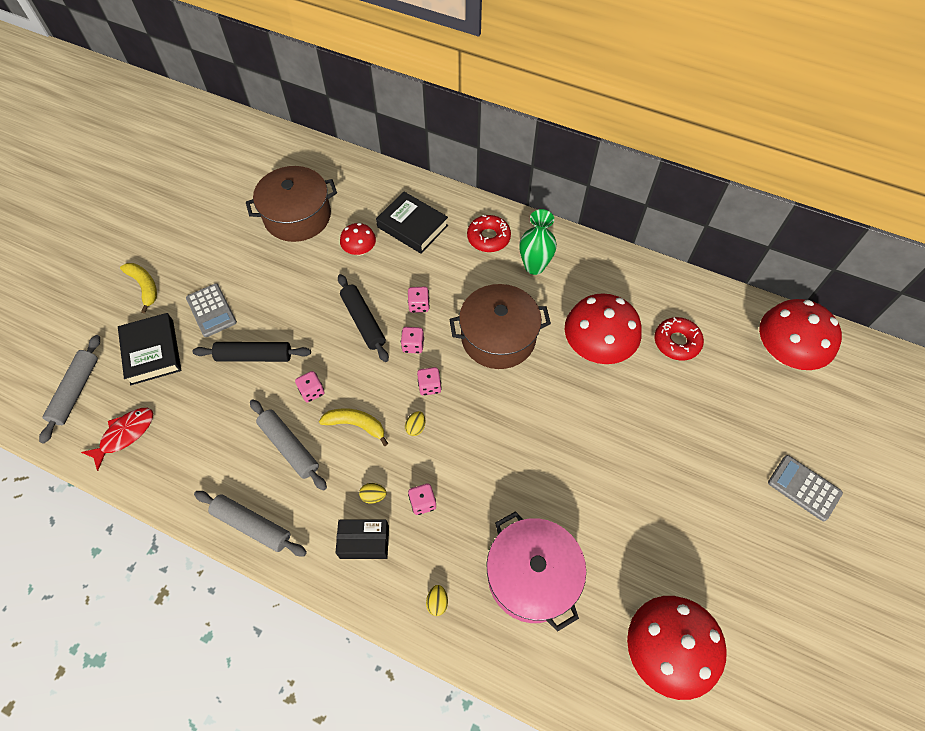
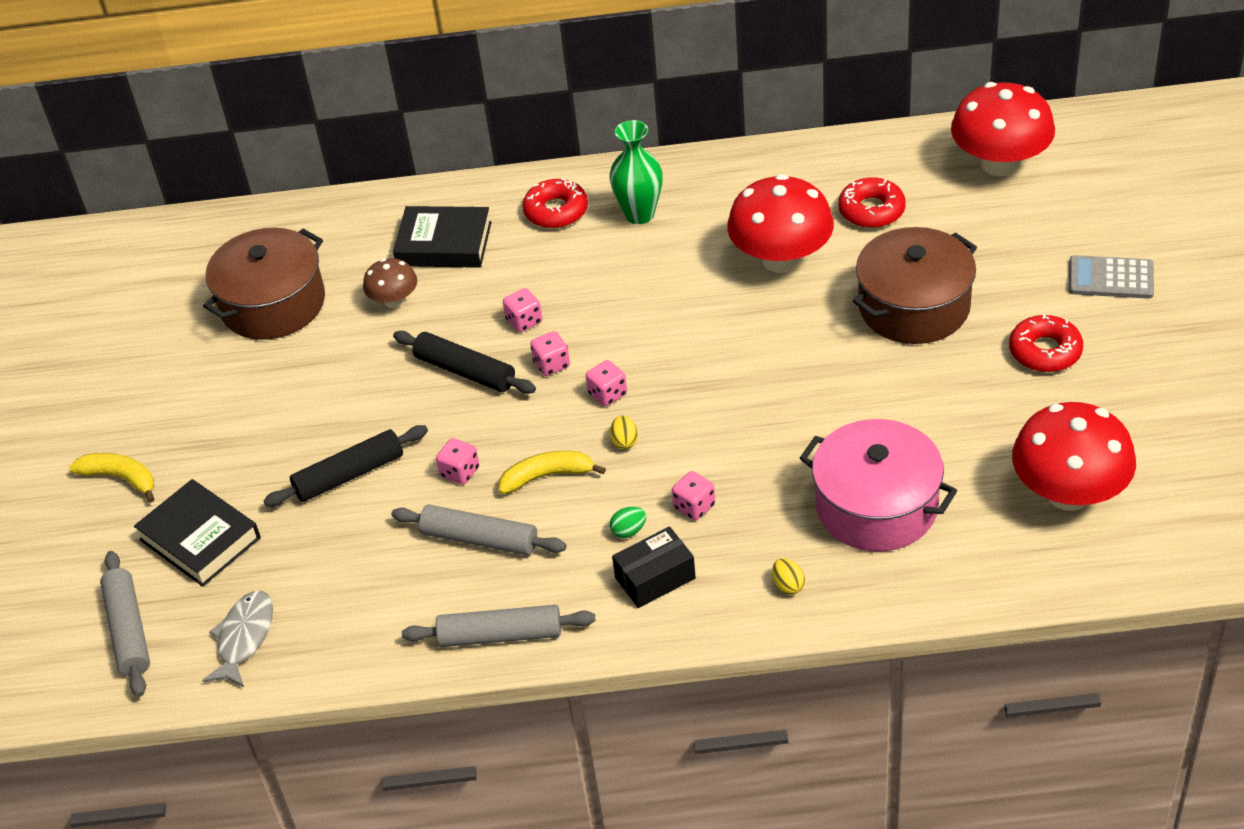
camera: 25 degrees left, 15 degrees down
(125, 435) = (244, 638): red fish -> grey fish
(211, 310) = (243, 457): grey calculator -> none
(360, 250) = (394, 301): red mushroom -> brown mushroom
(373, 496) = (629, 531): yellow egg -> green egg
(498, 337) = (653, 306): brown pot -> brown pot (914, 307)
(721, 520) = (1045, 351): none -> red donut

